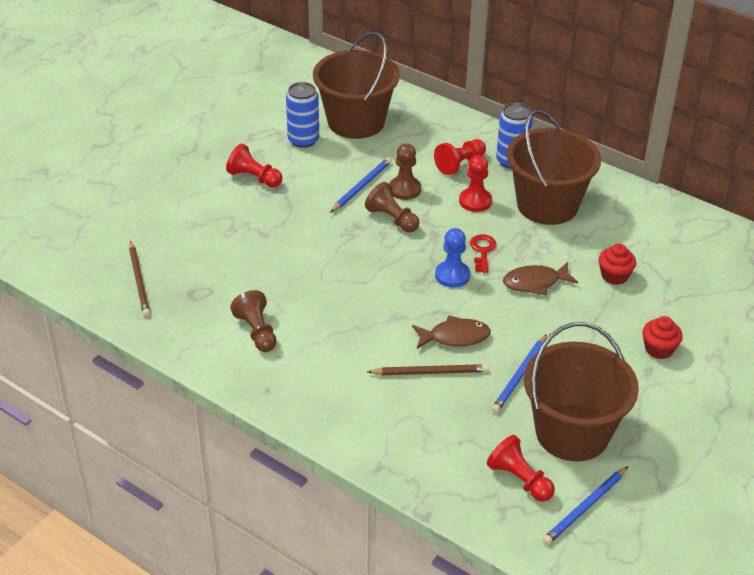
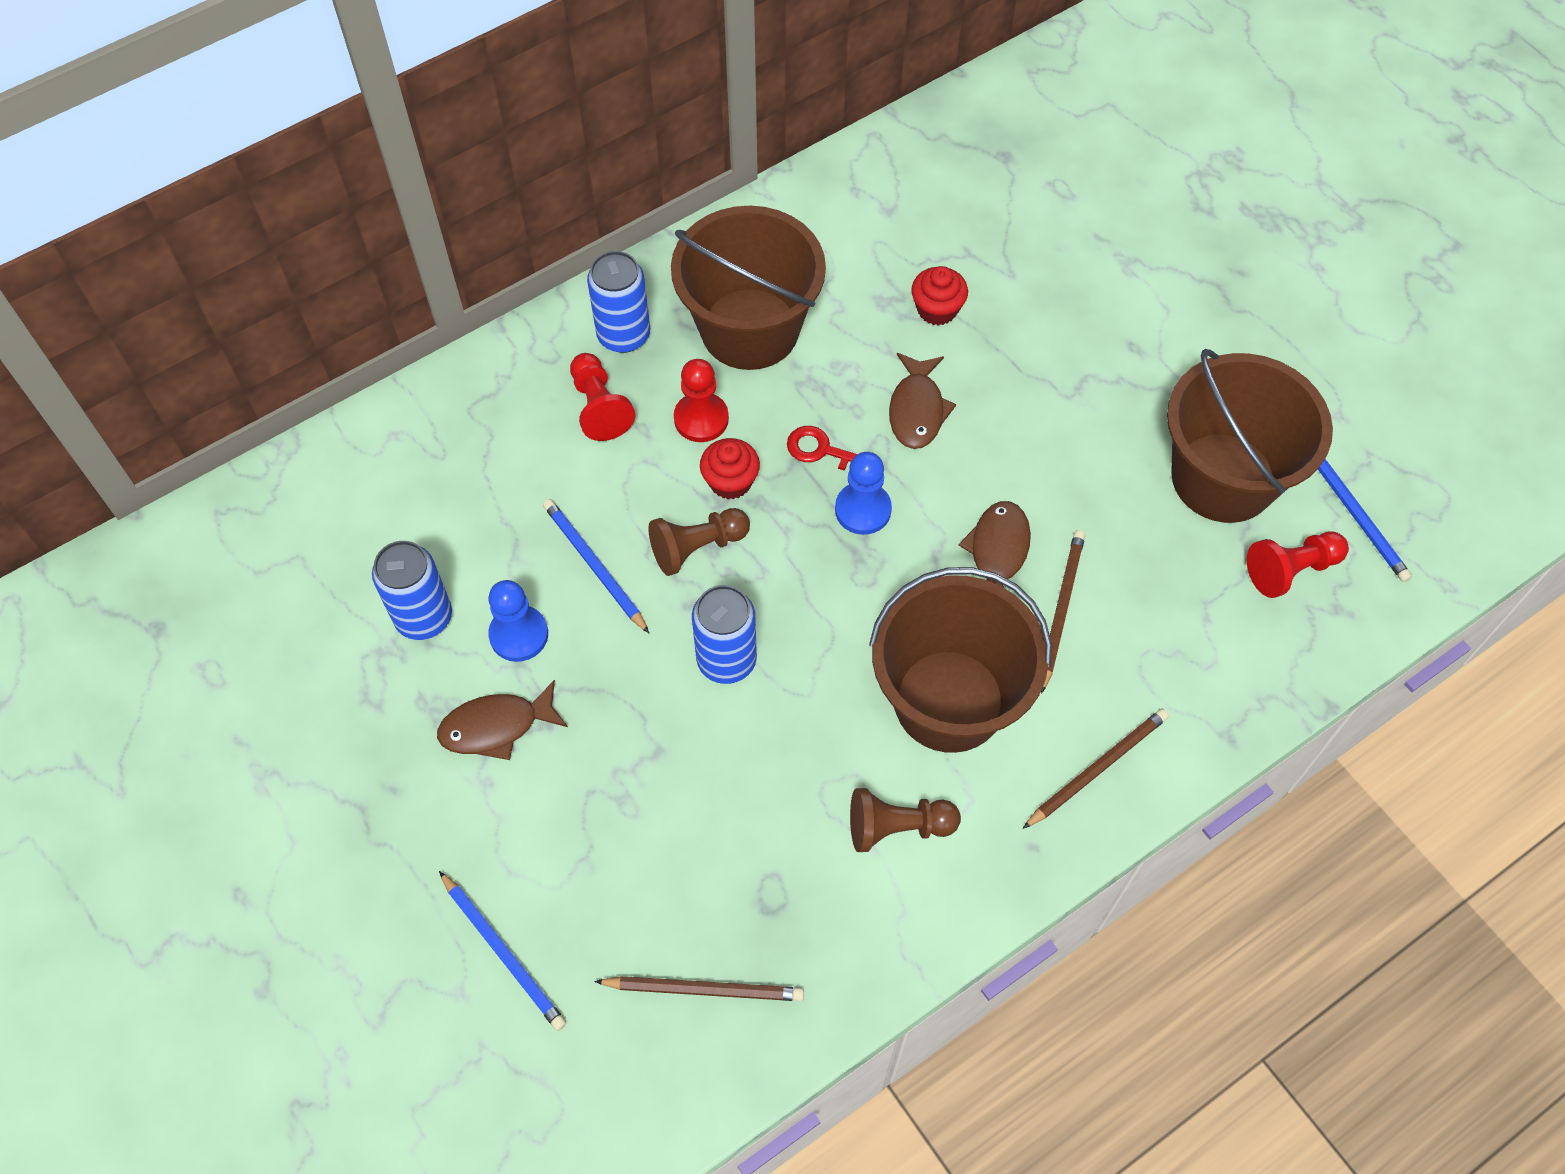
camera: 70 degrees left, 20 degrees up
(254, 178) = (496, 727): red pawn -> brown fish
(308, 172) = (519, 635): none -> blue pawn
(329, 245) = (726, 660): none -> blue can
(329, 408) = (1097, 768): none -> brown pencil
(356, 122) = (411, 519): brown bucket -> brown bucket (949, 701)
(404, 189) = (629, 505): brown pawn -> none
(519, 376) = (1100, 499): blue pencil -> blue pencil (503, 953)
(659, 349) = (1098, 319): red cupcake -> red cupcake (730, 481)

